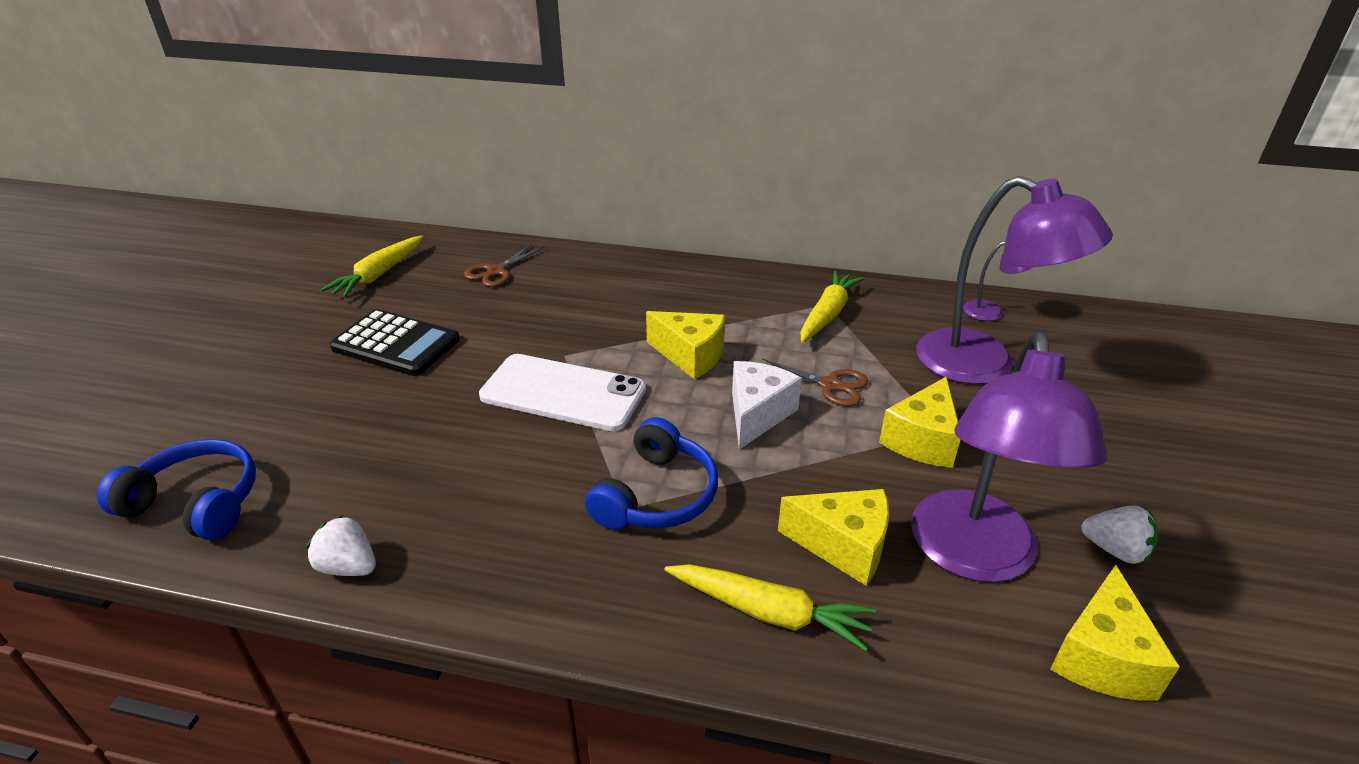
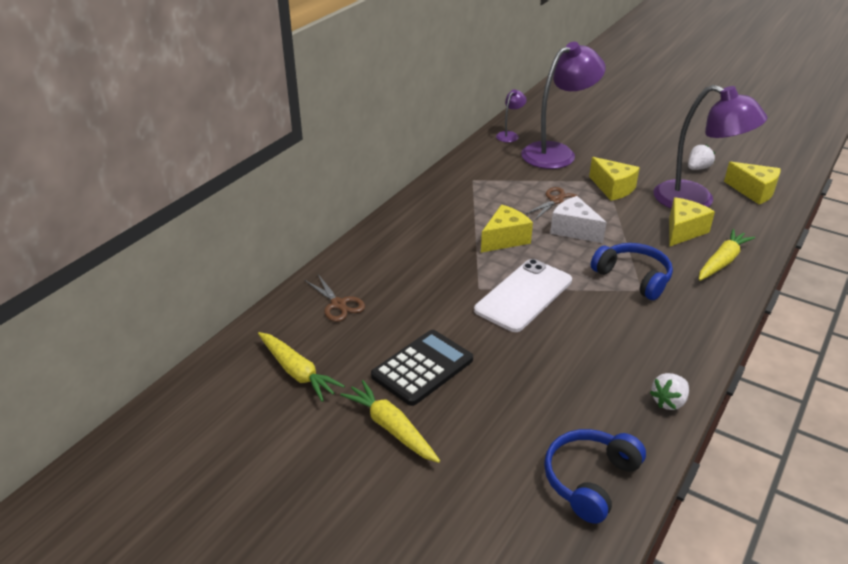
camera: 70 degrees left, 0 degrees up
(827, 314) = (484, 182): yellow carrot -> yellow carrot (391, 428)

